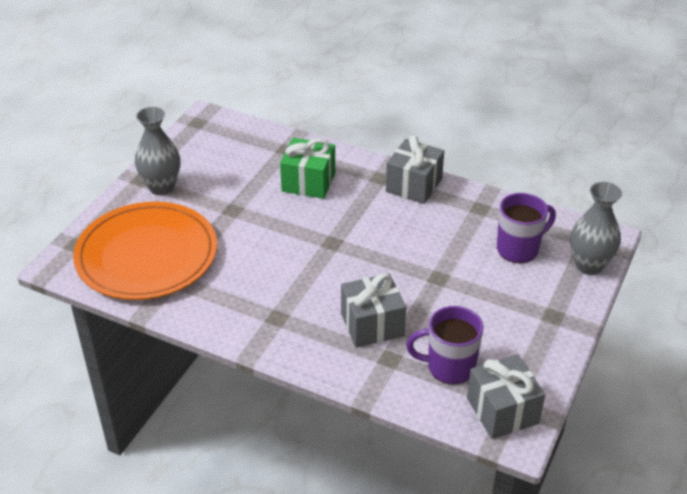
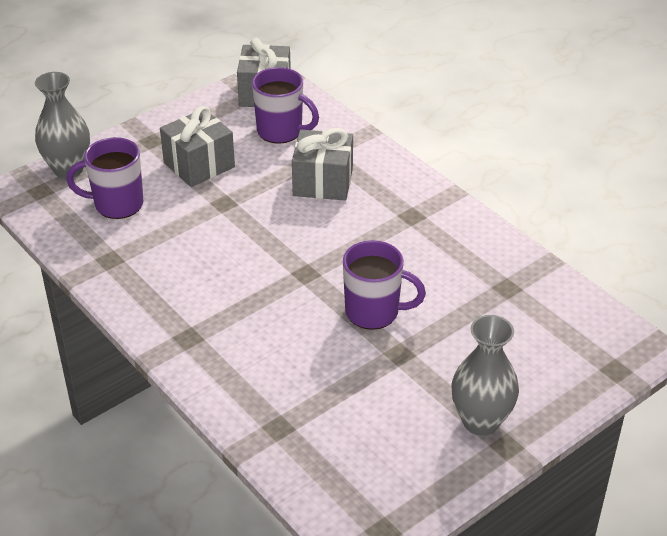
camera: 155 degrees left, 0 degrees up
(147, 255) = (528, 326): orange plate -> none
(265, 231) = (374, 312): none -> purple mug
(308, 182) = (281, 361): green gift -> none
(414, 185) = (156, 313): grey gift -> grey gift (199, 165)

